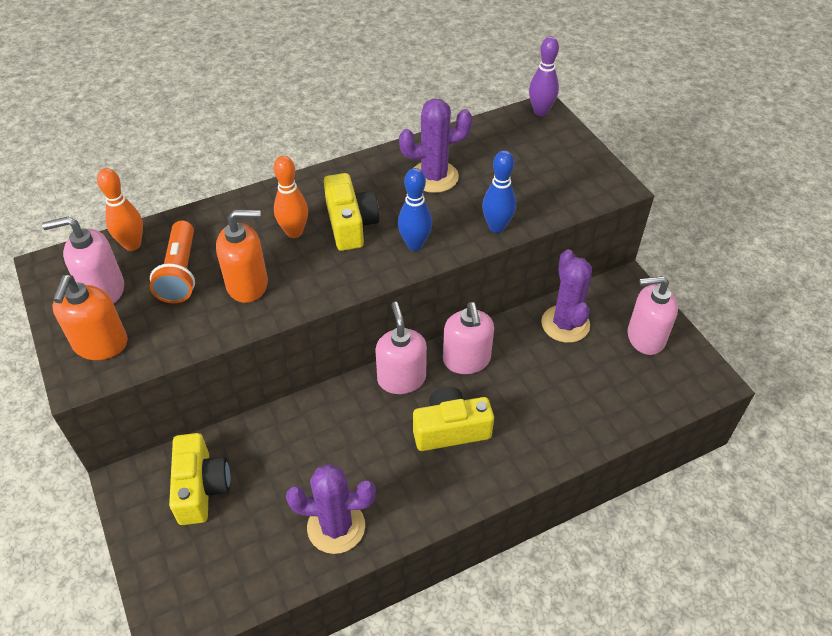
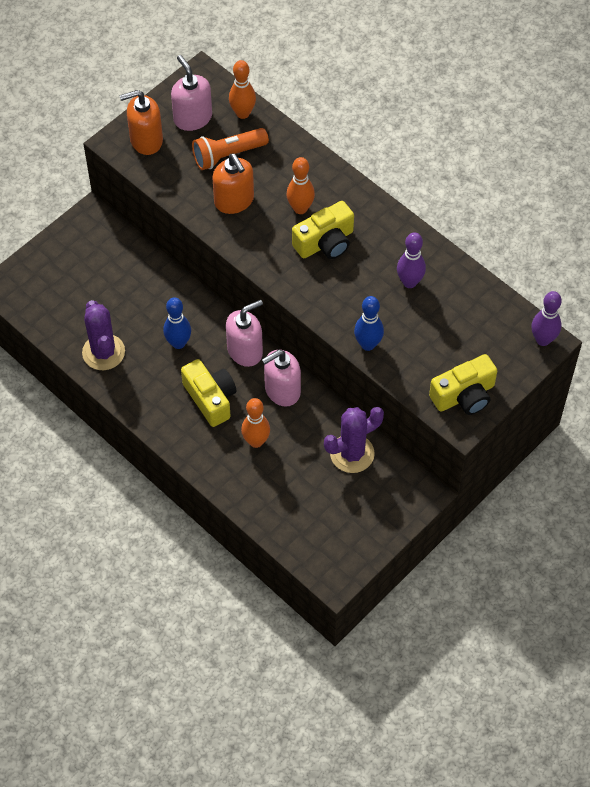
camera: 70 degrees right, 10 degrees up
(201, 488) = (103, 261): yellow camera -> yellow camera (464, 395)
(415, 244) = (322, 293): blue bowling pin -> blue bowling pin (178, 343)
(434, 177) = (409, 282): purple cactus -> purple bowling pin
(523, 402) = (256, 441): none -> orange bowling pin
(645, 337) = (362, 518): pink soap dispenser -> none

